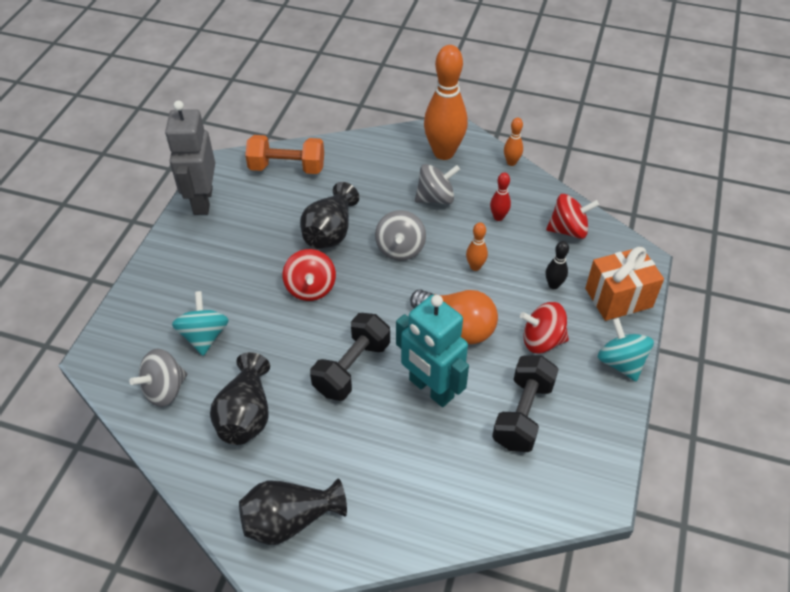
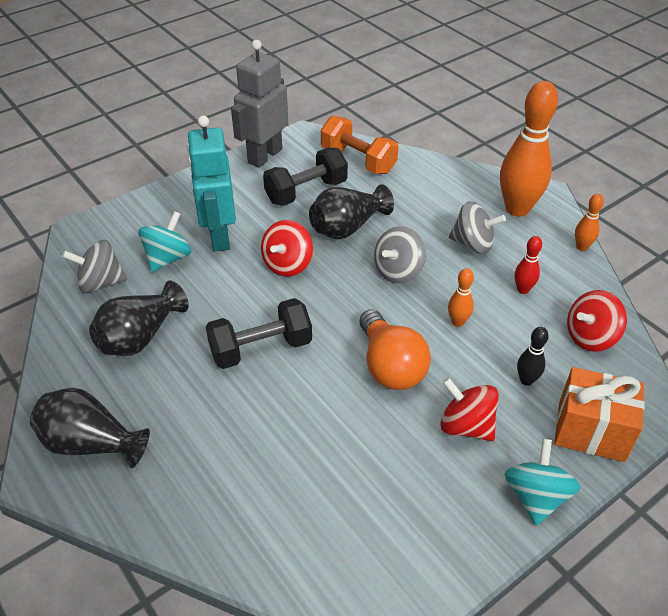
camera: 35 degrees right, 5 degrees down
(430, 389) = (314, 407): turquoise robot -> turquoise robot (219, 236)
(523, 414) = (382, 483): black dumbbell -> black dumbbell (306, 192)
(568, 230) = (590, 337): red spinning top -> red spinning top turned 120 degrees clockwise

